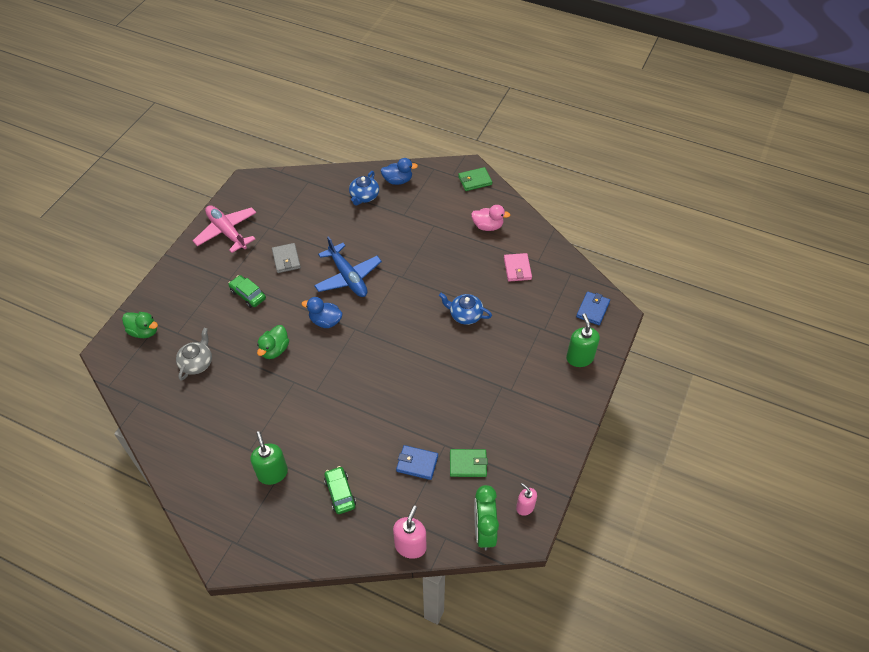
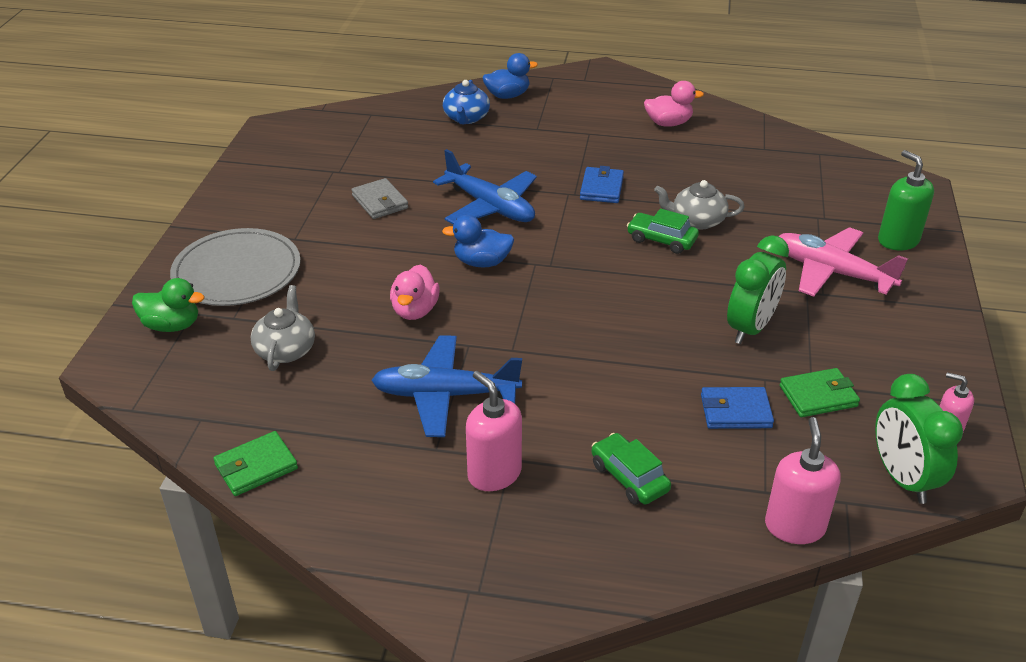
camera: 15 degrees left, 15 degrees down
(189, 298) = (237, 272): none -> grey plate
(227, 232) = (266, 185): pink plane -> pink plane (831, 272)
(248, 295) = (336, 252): green car -> green car (661, 240)
(267, 414) = (444, 395): none -> blue plane
(272, 473) = (494, 474): green soap dispenser -> pink soap dispenser
(275, 350) = (415, 310): green duck -> pink duck
(455, 406) = (750, 328): none -> green clock
(465, 315) = (697, 220): blue teapot -> grey teapot
(475, 181) = (620, 81): green wallet -> green wallet (256, 467)
(517, 269) = (740, 160): pink wallet -> none
(592, 309) = (878, 186): blue wallet -> blue wallet (601, 188)

